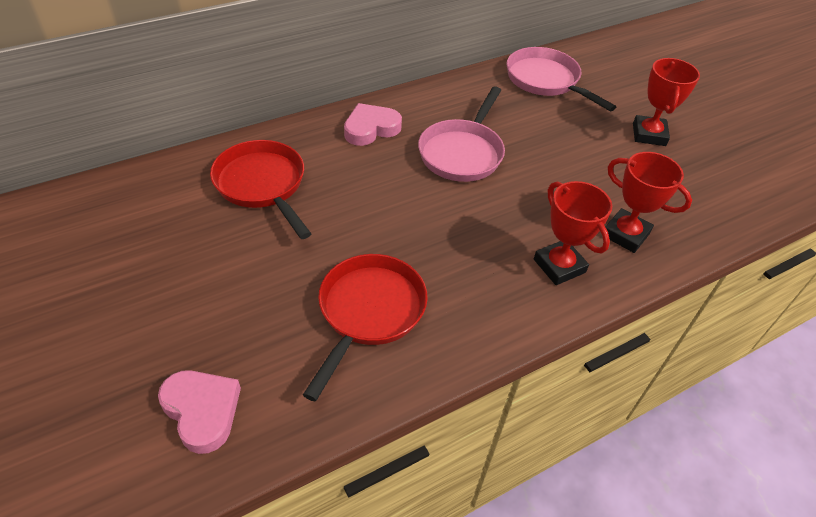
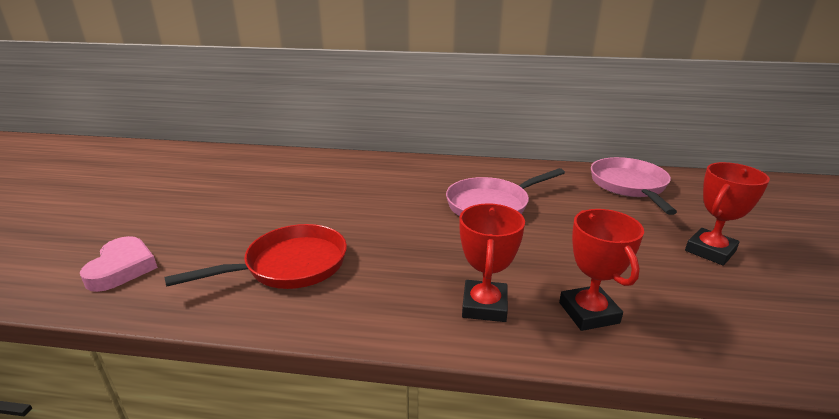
camera: 40 degrees right, 20 degrees down
(262, 185) = (325, 177): red pan -> none
(371, 128) = (437, 172): pink heart -> none

